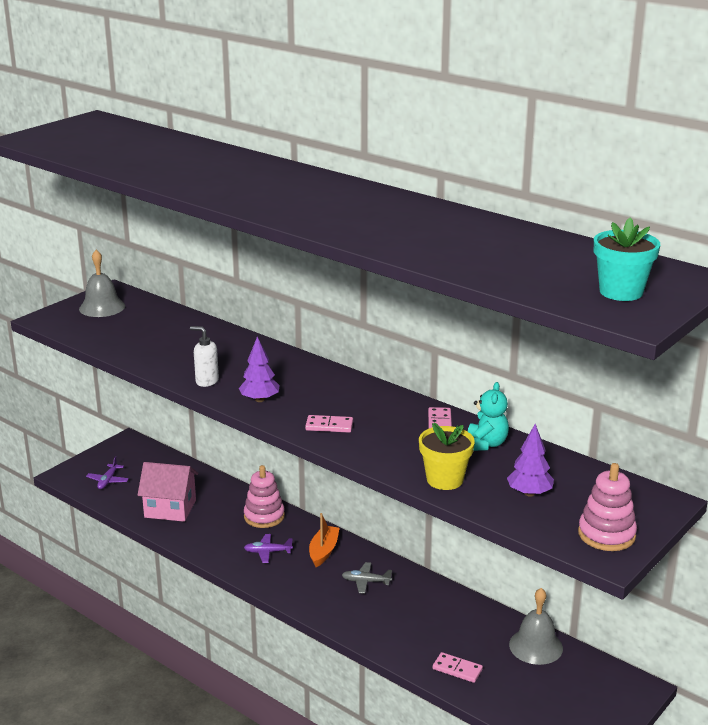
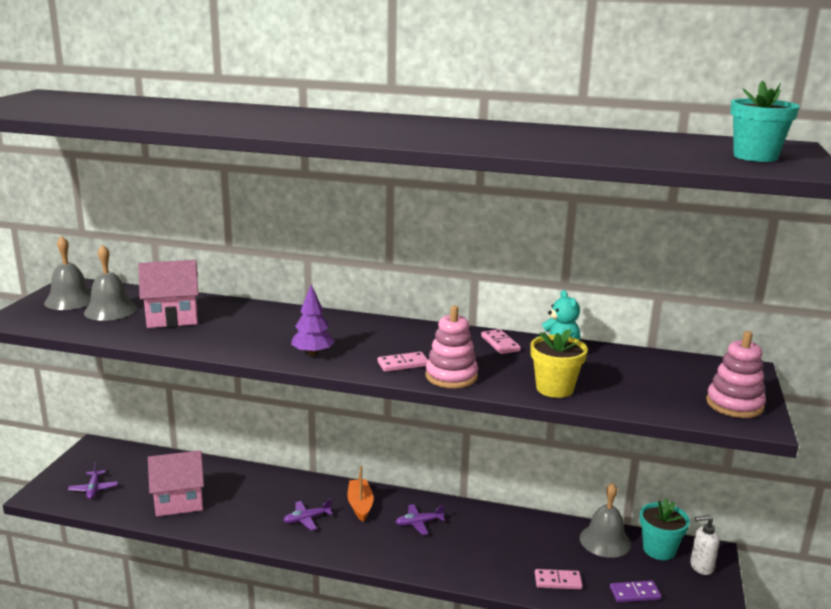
camera: 25 degrees left, 5 degrees down
(126, 323) = (110, 310): none -> grey bell
(171, 340) = (172, 317): none -> pink house
(206, 381) = (242, 347): white soap dispenser -> white soap dispenser (701, 567)
(264, 516) = (281, 486): pink stacking toy -> pink stacking toy (451, 376)
(365, 581) = (418, 523): grey plane -> purple plane
(524, 701) = (635, 593): none -> purple domino
(529, 493) = (636, 385): purple tree -> none
(585, 669) = (659, 550): none -> turquoise flower pot

